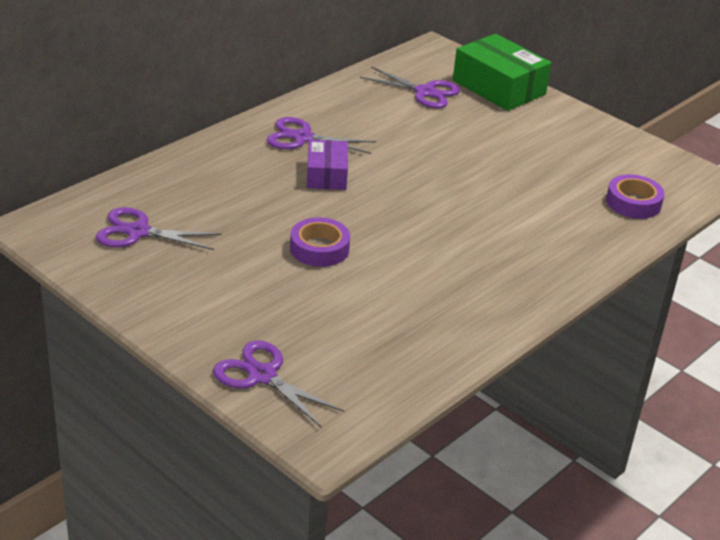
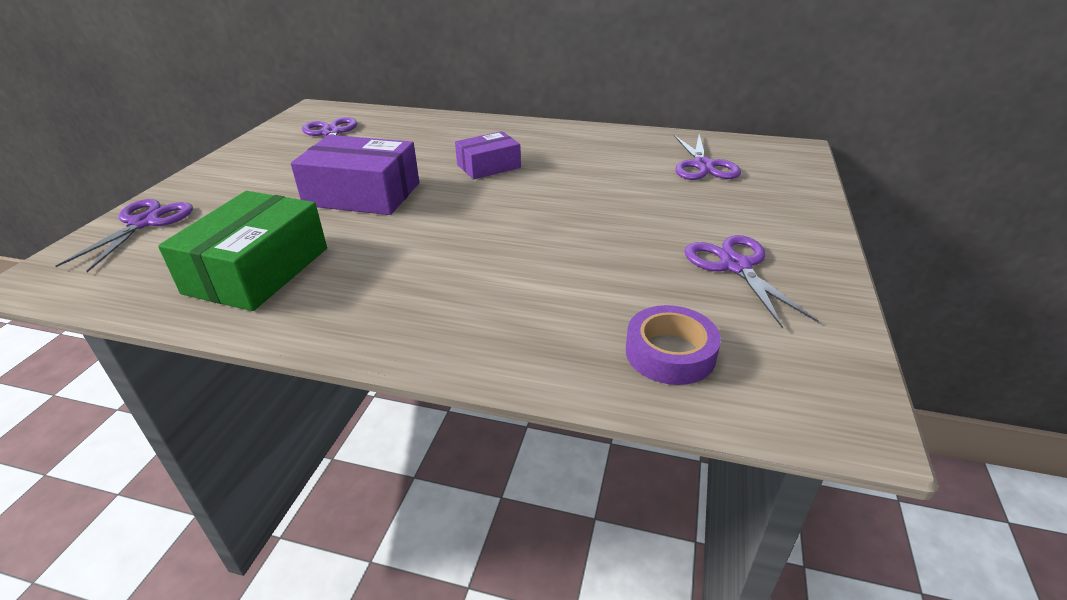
camera: 65 degrees right, 0 degrees up
(302, 138) = (536, 143): purple scissors -> purple scissors (735, 266)
(319, 248) = (362, 194): purple tape -> purple box
(499, 87) = (786, 195): green box -> green box (257, 270)

